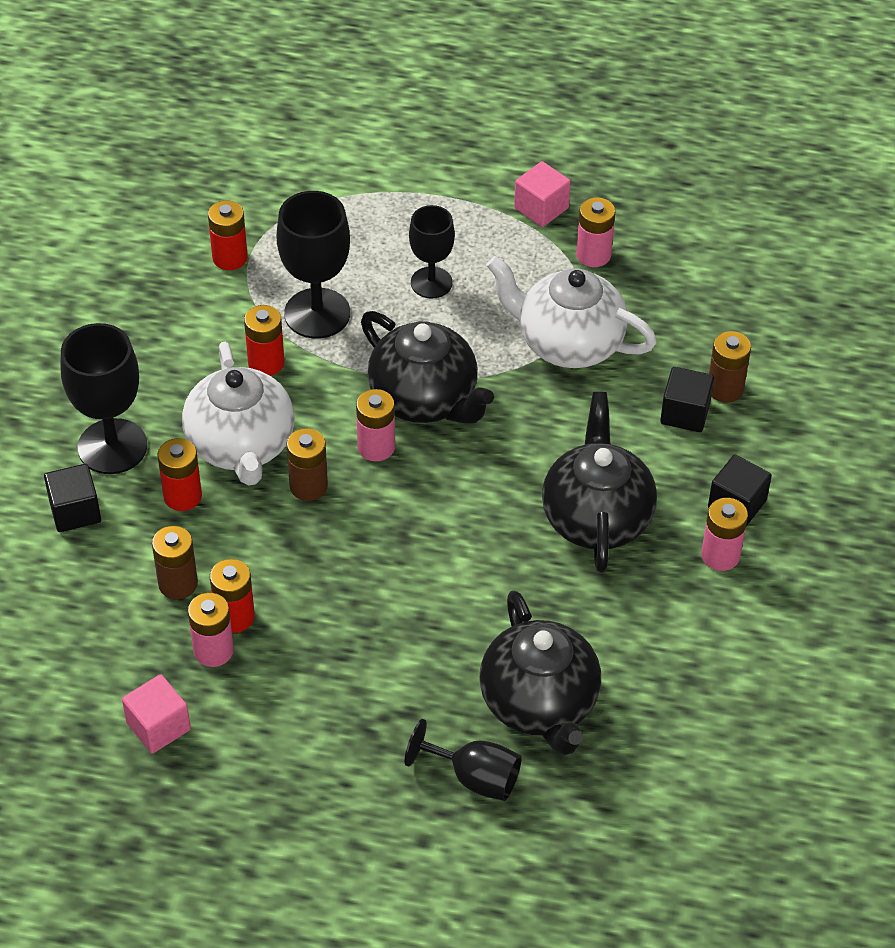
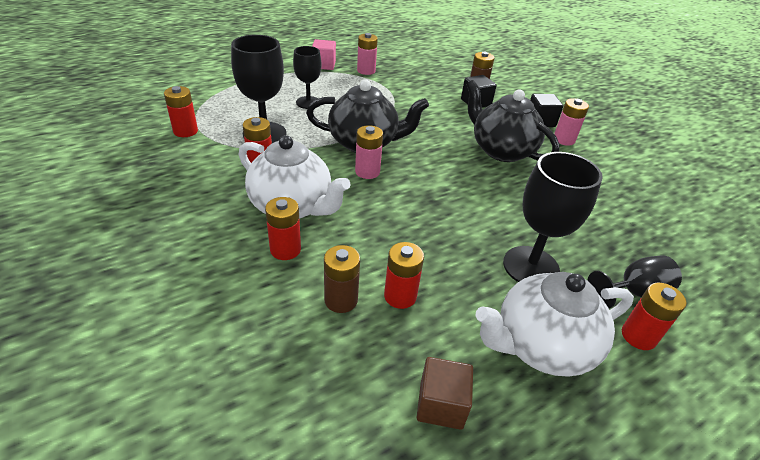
camera: 45 degrees left, 10 degrees down
(75, 511) = (216, 300): black cube -> none
(112, 446) = (205, 248): black goblet -> black goblet (531, 266)
(158, 726) = (441, 404): pink cube -> brown cube
(213, 650) = (413, 325): pink battery -> none
(308, 486) = (355, 205): brown battery -> none
(409, 811) = (638, 336): none -> red battery
(539, 704) = (600, 236): black teapot -> none
(568, 343) = (398, 99): white teapot -> white teapot (541, 346)

